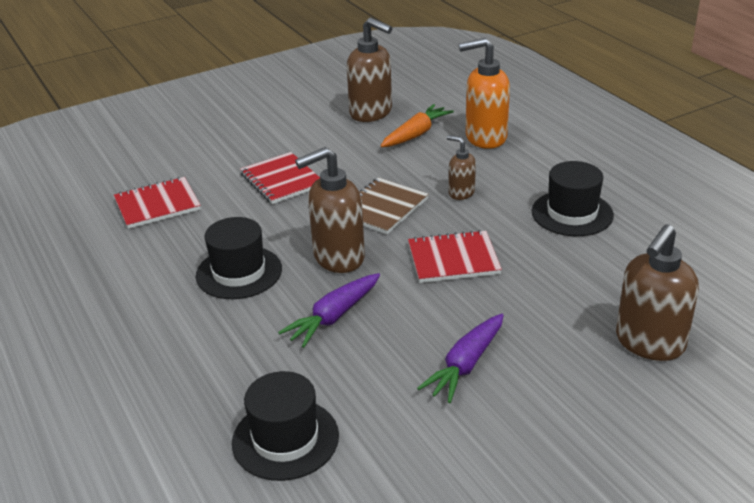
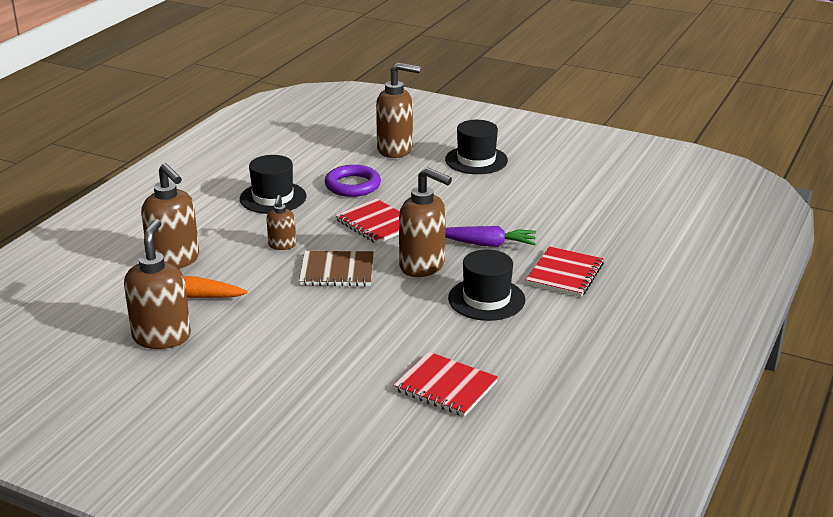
camera: 125 degrees left, 5 degrees down
(282, 180) = (339, 336): red notebook -> red notebook (564, 274)
(285, 439) = (600, 222): black hat -> black hat (476, 160)
(465, 365) = (477, 191): purple carrot -> none
(485, 138) = (174, 261): orange soap dispenser -> brown soap dispenser
(562, 273) = (352, 185): none -> purple ring

